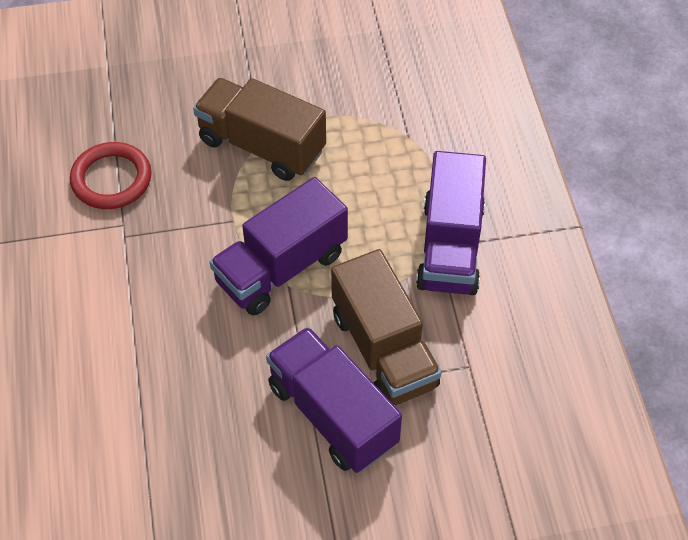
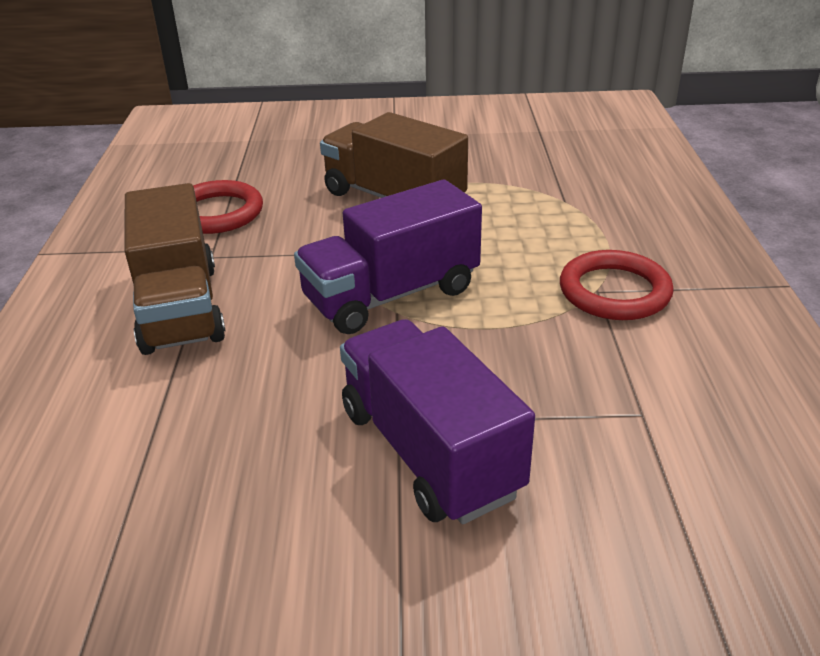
camera: 10 degrees right, 20 degrees down
(383, 350) = (515, 384): brown truck -> brown truck (180, 308)
(450, 246) = (614, 291): purple truck -> red ring

